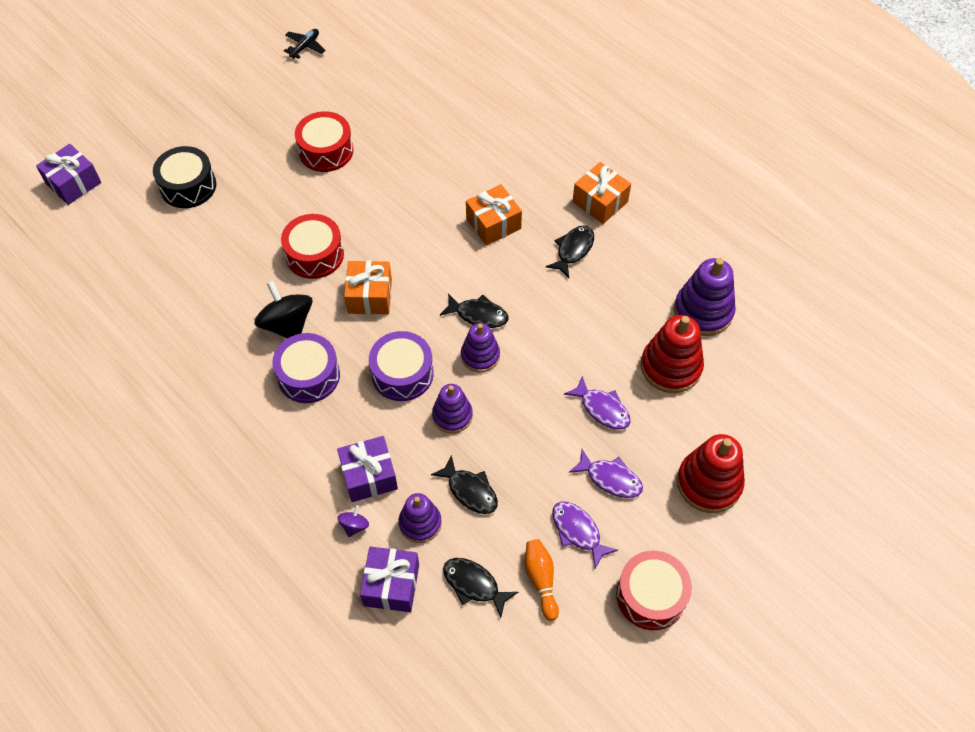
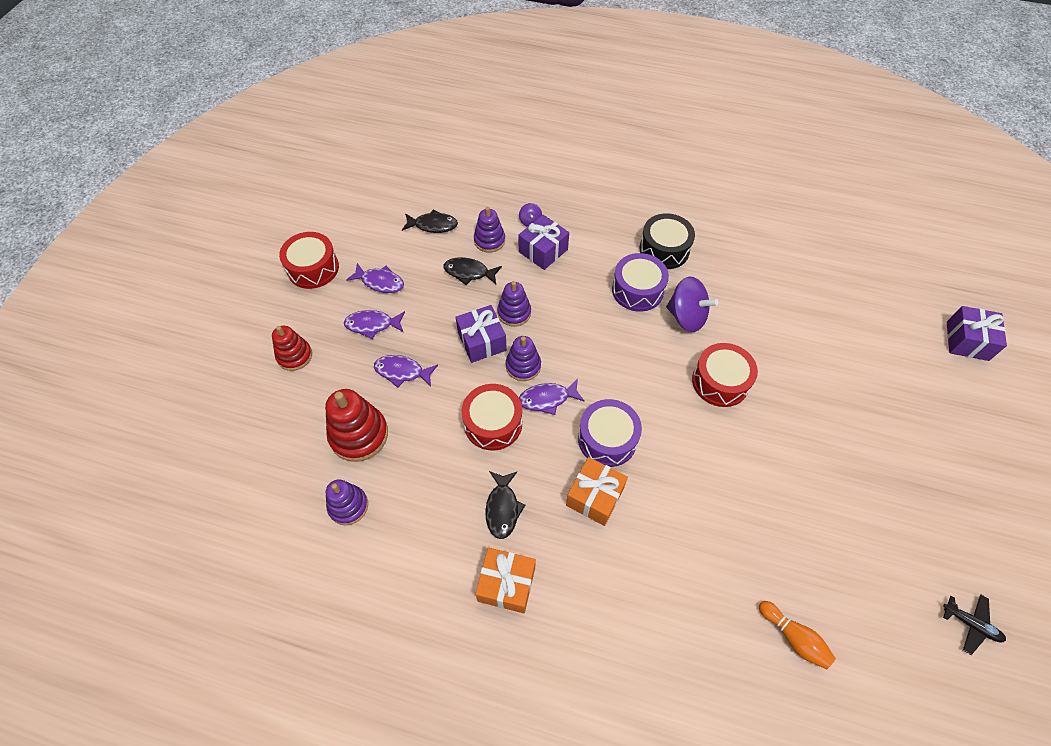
camera: 150 degrees right, 0 degrees up
(188, 186) = (882, 387): black drum -> black drum (664, 249)
(287, 324) = (686, 317): black spinning top -> purple spinning top
(305, 47) = (970, 624): black plane -> black plane turned 60 degrees counterclockwise
(326, 151) = (811, 492): red drum -> red drum (493, 423)
(370, 296) = (646, 370): orange gift -> none
(391, 585) = (484, 204): purple gift -> purple gift (482, 341)
(402, 374) = (572, 324): purple drum -> purple drum (607, 439)
(478, 315) = (547, 399): black fish -> purple fish
(541, 580) = (391, 245): orange bowling pin -> orange bowling pin (794, 638)
(703, 311) = (348, 506): purple stacking toy -> purple stacking toy, size x0.64
(709, 483) = (294, 356): red stacking toy -> red stacking toy, size x0.64

